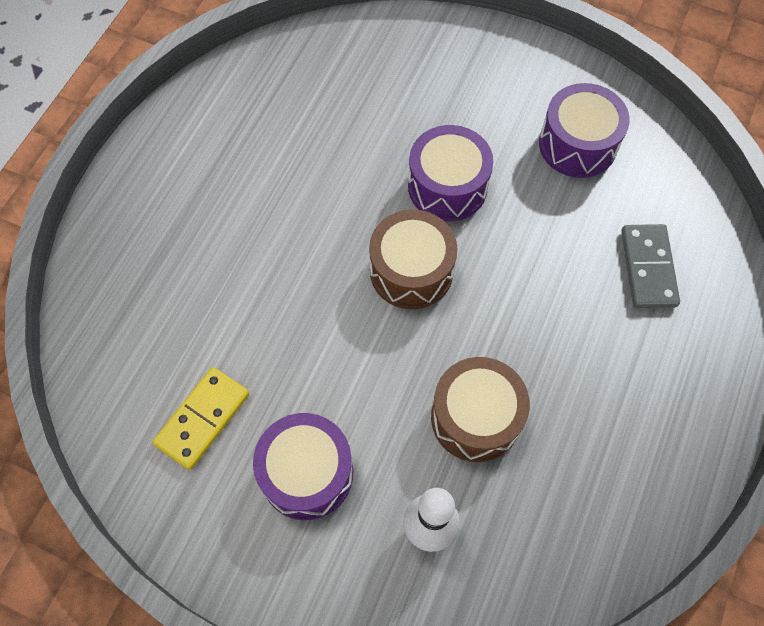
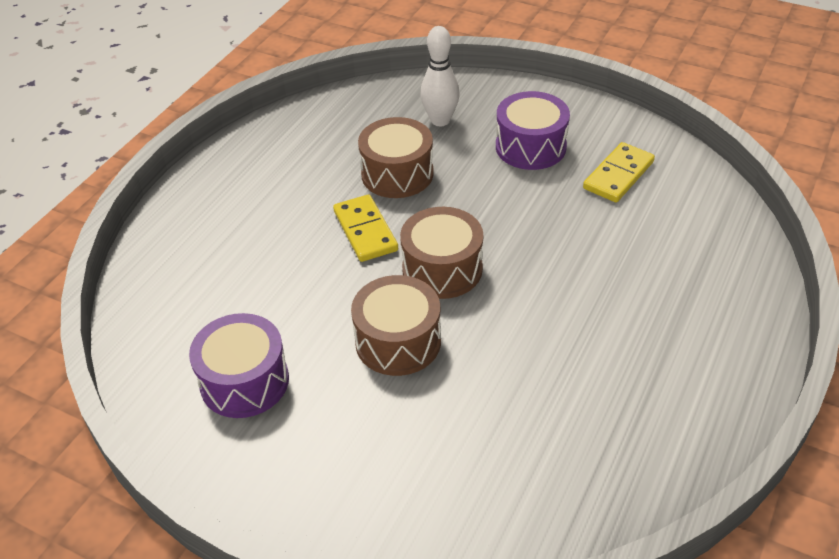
camera: 175 degrees left, 20 degrees down
(447, 186) = (398, 341): purple drum -> brown drum
(500, 322) = (365, 231): none -> yellow domino
(648, 268) = (217, 267): grey domino -> none

